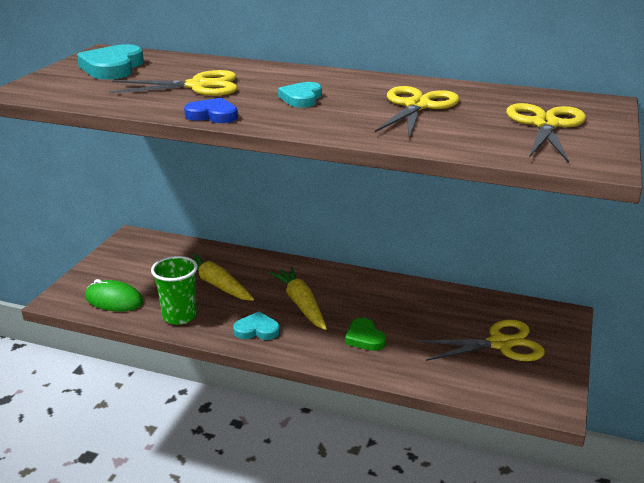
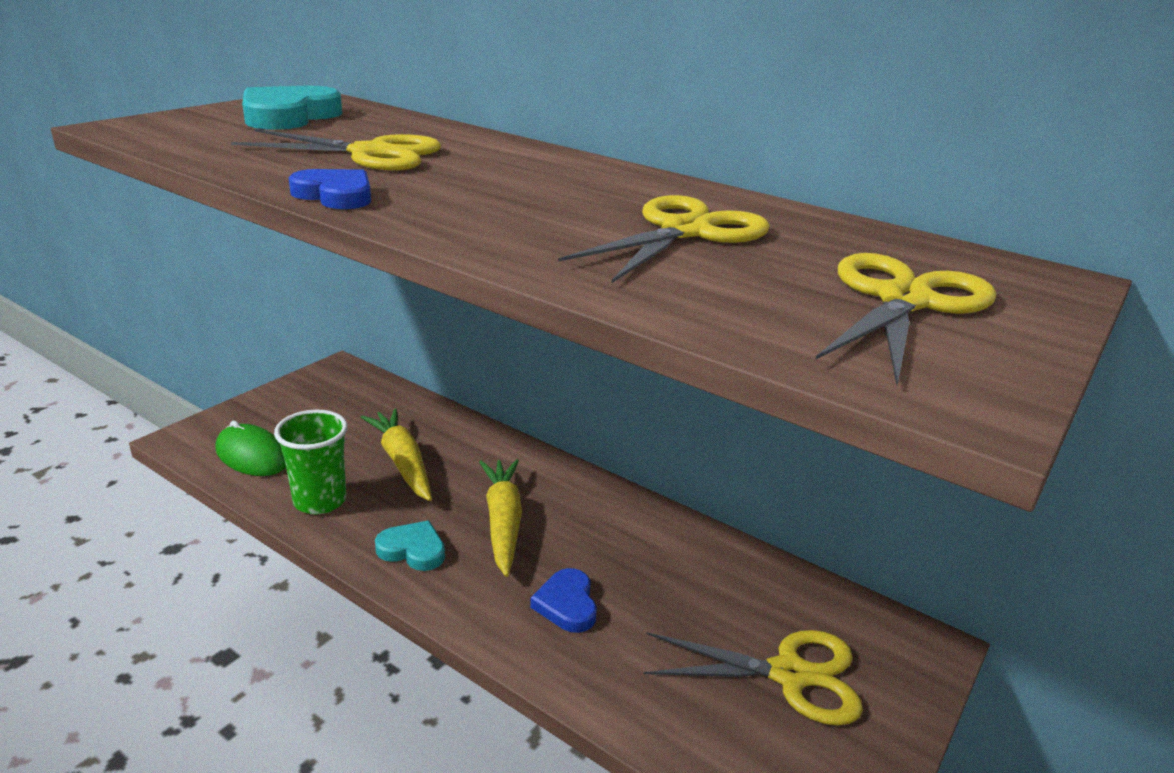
camera: 15 degrees right, 0 degrees up
(301, 98) = (504, 192): turquoise heart -> none
(364, 338) = (567, 604): green heart -> blue heart

